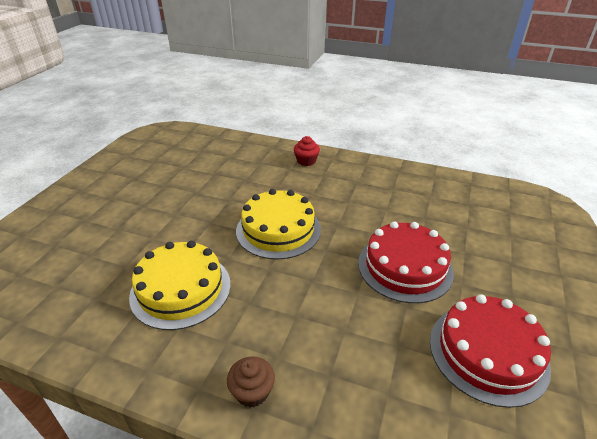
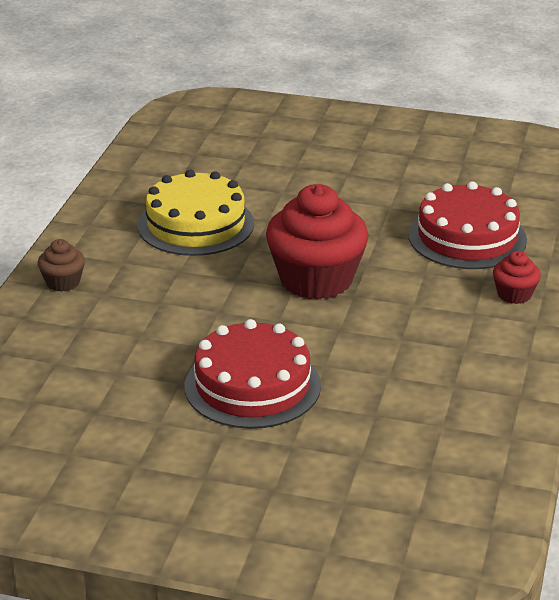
camera: 85 degrees right, 5 degrees down
(278, 229) = (316, 280): yellow cake -> red cupcake
(488, 352) = (107, 439): red cake -> red cake (467, 237)

